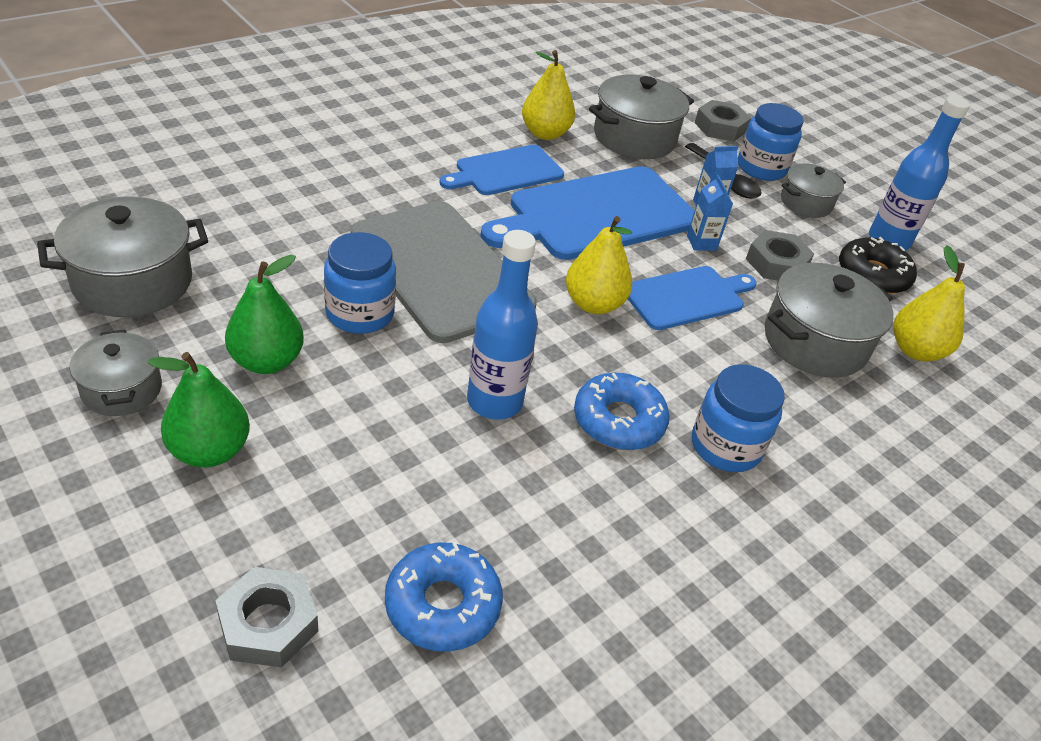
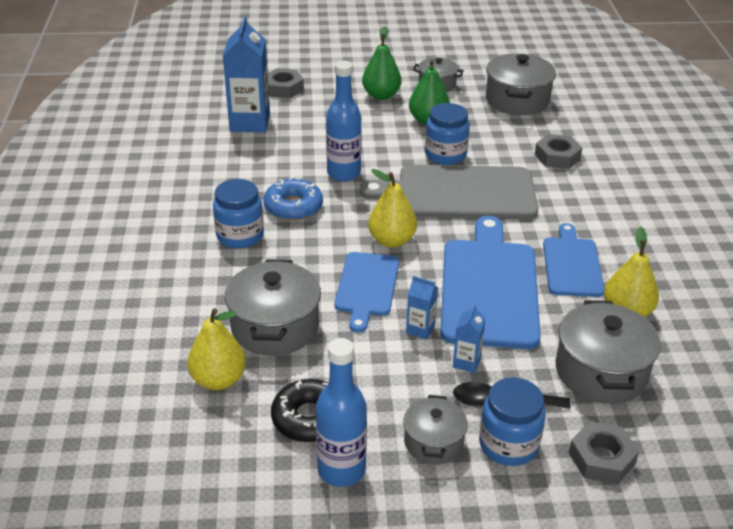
camera: 130 degrees right, 5 degrees down
(442, 605) = (250, 123): blue donut -> blue carton
(776, 263) = (367, 360): grey nut -> grey nut (557, 157)

